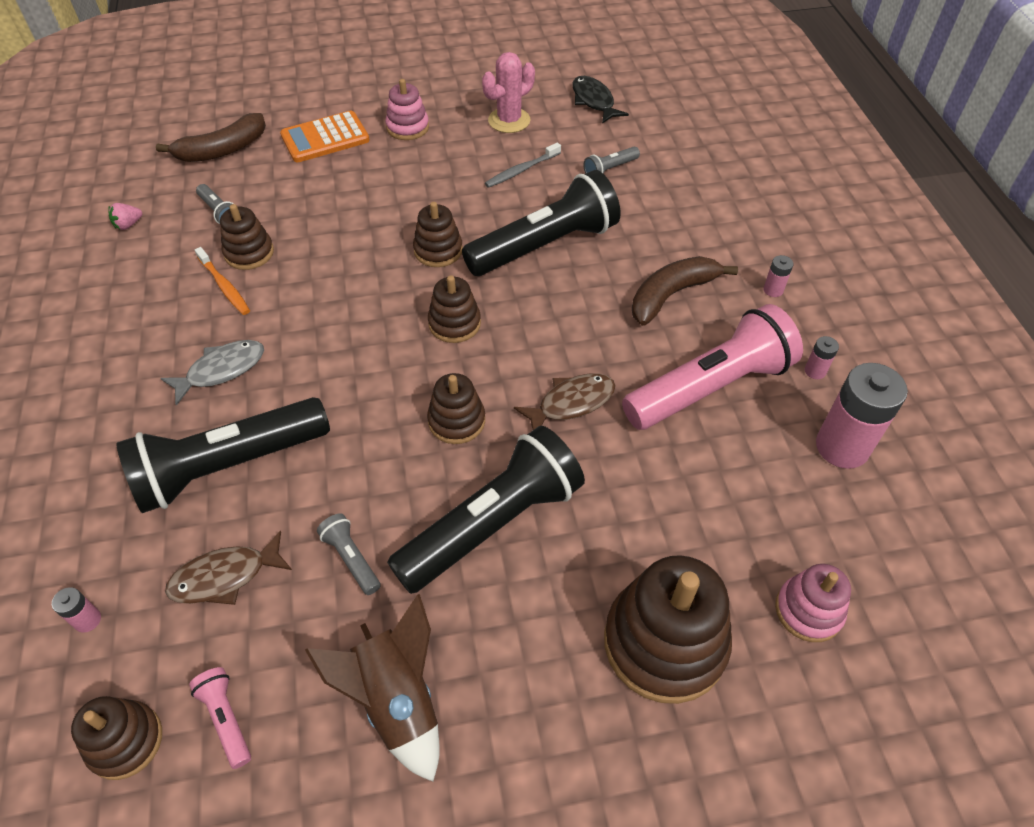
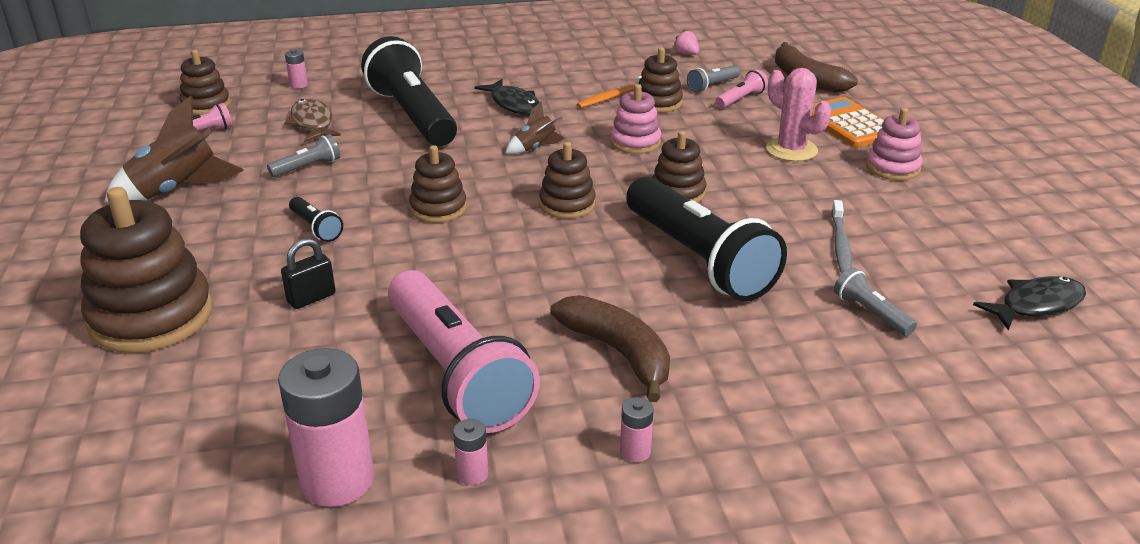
camera: 90 degrees right, 20 degrees down
(221, 370) = (513, 104): grey fish -> black fish
(257, 196) = (741, 99): none -> pink flashlight
(335, 348) = (535, 148): none -> brown rocket
(492, 524) = (316, 228): black flashlight -> black flashlight, size x0.41
(509, 120) = (945, 234): pink cactus -> pink cactus (791, 150)
(522, 170) = (840, 244): grey toothbrush -> grey toothbrush turned 135 degrees counterclockwise
(571, 403) = (449, 272): brown fish -> none
(620, 505) = (311, 298): none -> black padlock
(808, 610) = (132, 416): pink stacking toy -> pink stacking toy (635, 142)

